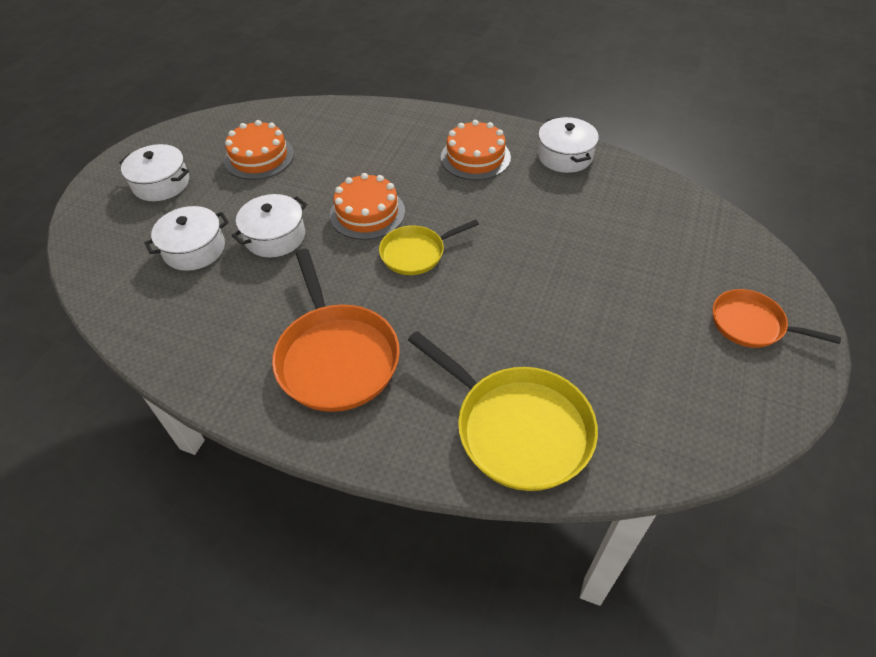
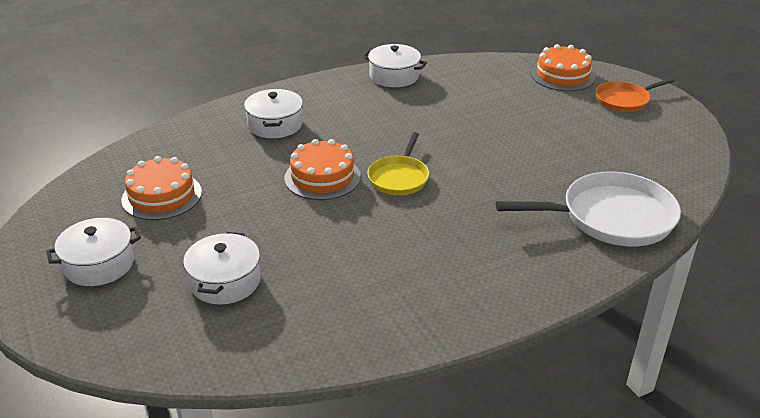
camera: 50 degrees left, 15 degrees down
(275, 236) = (279, 232): white pot -> white pot (275, 124)
(336, 357) = (456, 261): orange pan -> none
(475, 157) = (338, 106): orange cake -> orange cake (562, 75)
(517, 428) = (611, 217): yellow pan -> white pan

